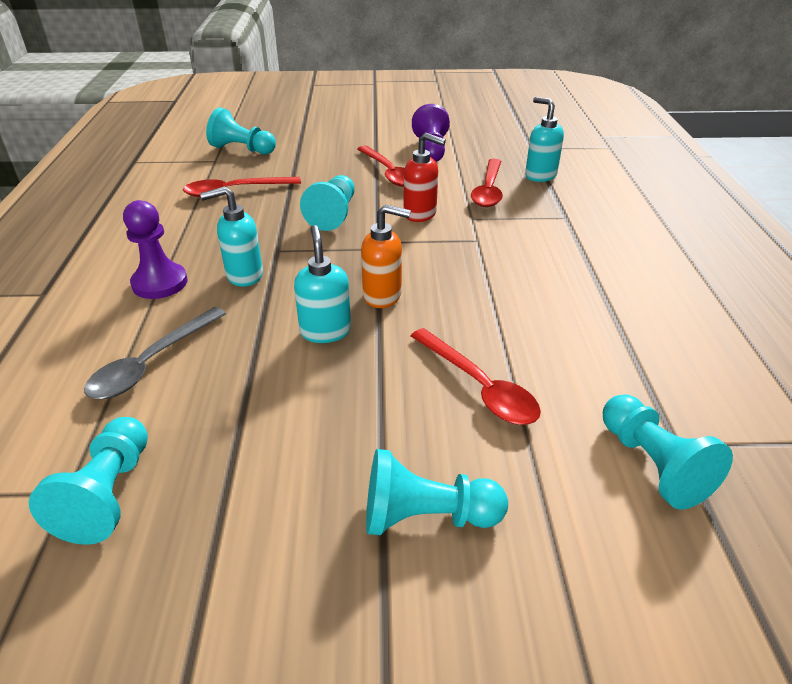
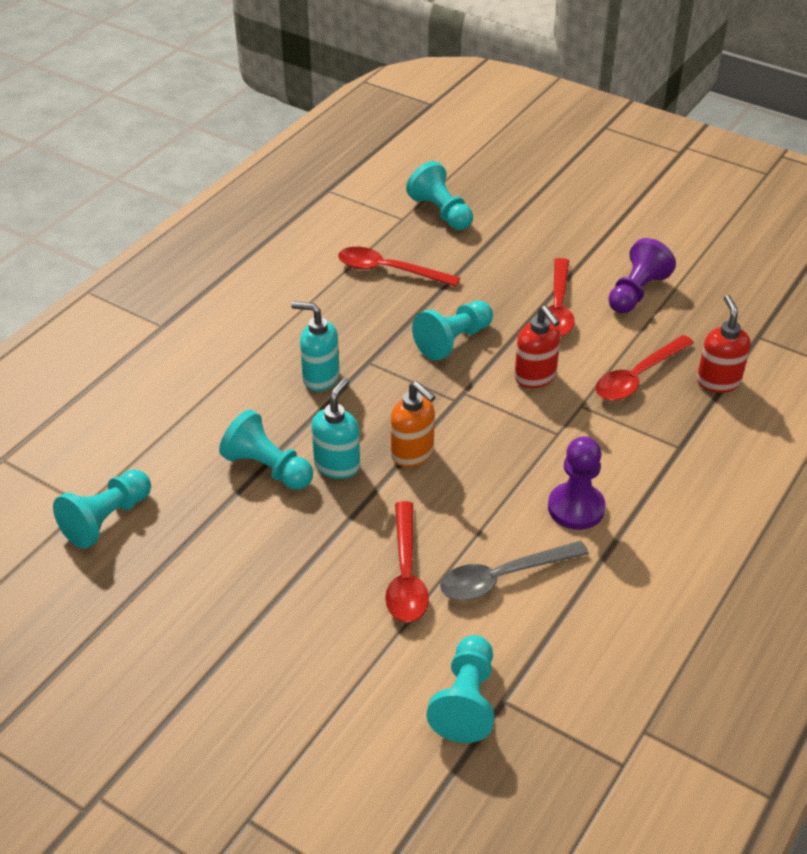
camera: 35 degrees right, 5 degrees up
(152, 363) = (195, 431): grey spoon -> grey spoon (503, 577)
(160, 283) = (251, 355): purple pawn -> purple pawn (576, 508)
(426, 516) = (276, 643): turquoise pawn -> turquoise pawn (268, 468)
(540, 176) = (718, 381): turquoise soap dispenser -> red soap dispenser

